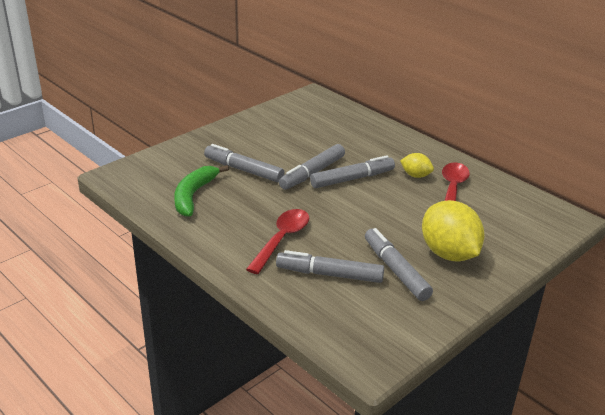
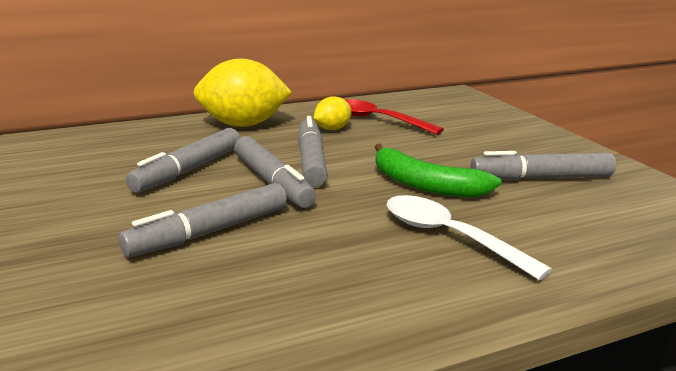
camera: 70 degrees left, 10 degrees down
(194, 195) = (255, 299): green banana -> green banana (425, 185)
(281, 239) = (449, 237): red spoon -> white spoon
(329, 274) = (549, 218): grey marker -> grey marker (188, 170)
(449, 253) = (509, 147): yellow lemon -> yellow lemon (243, 124)

